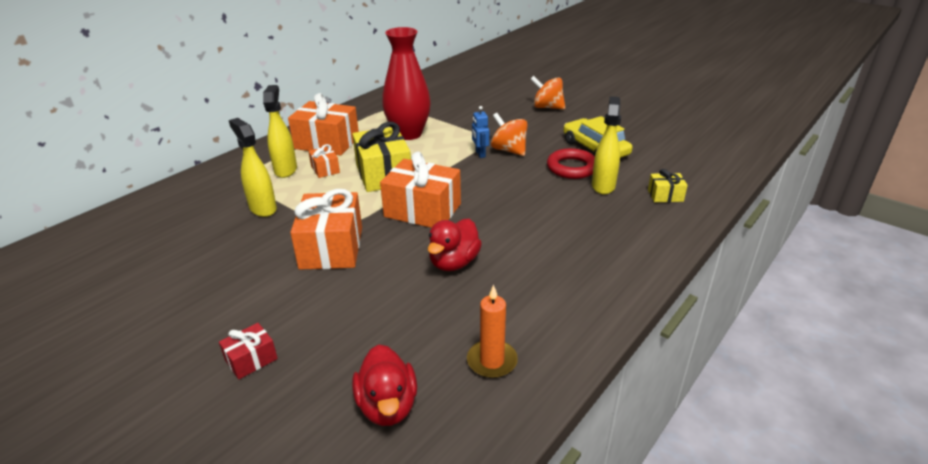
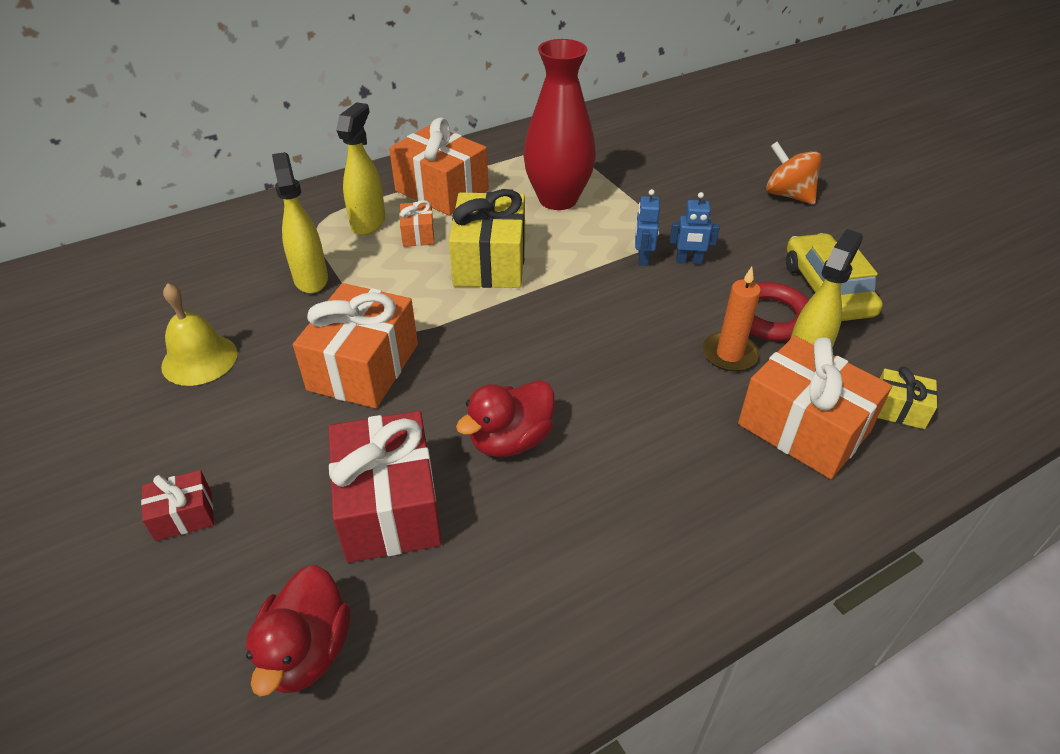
camera: 20 degrees right, 10 degrees up
(206, 270) = (199, 359): none -> yellow bell
(396, 316) = (389, 507): none -> red gift
(422, 210) = (512, 337): orange gift -> orange gift (803, 428)
(492, 361) = (478, 628): orange candle -> orange candle (729, 354)
(509, 150) = (689, 261): orange spinning top -> blue robot

